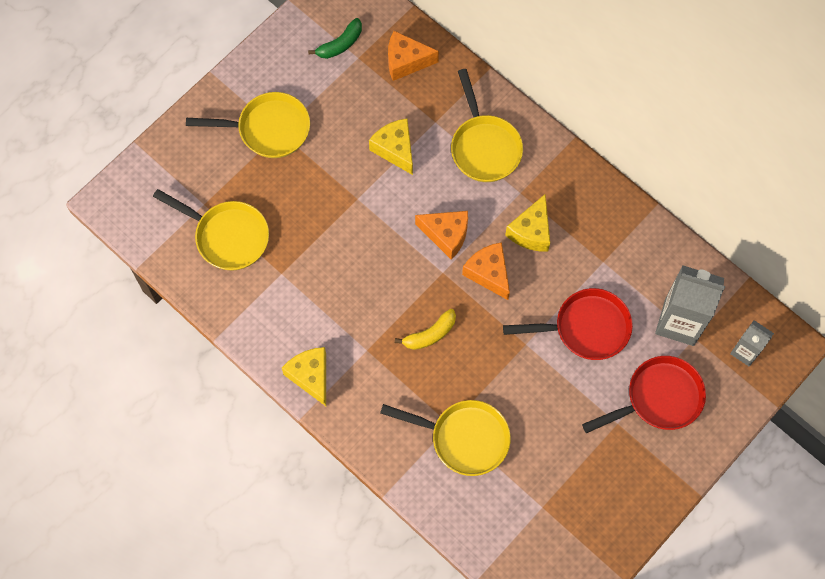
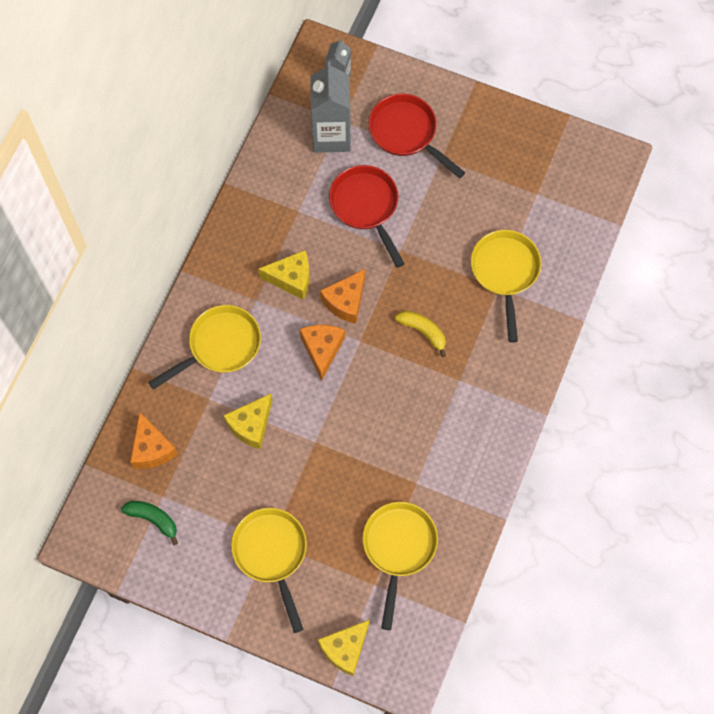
camera: 110 degrees left, 0 degrees up
(310, 376) = (503, 419): yellow cheese -> yellow cheese (345, 649)

